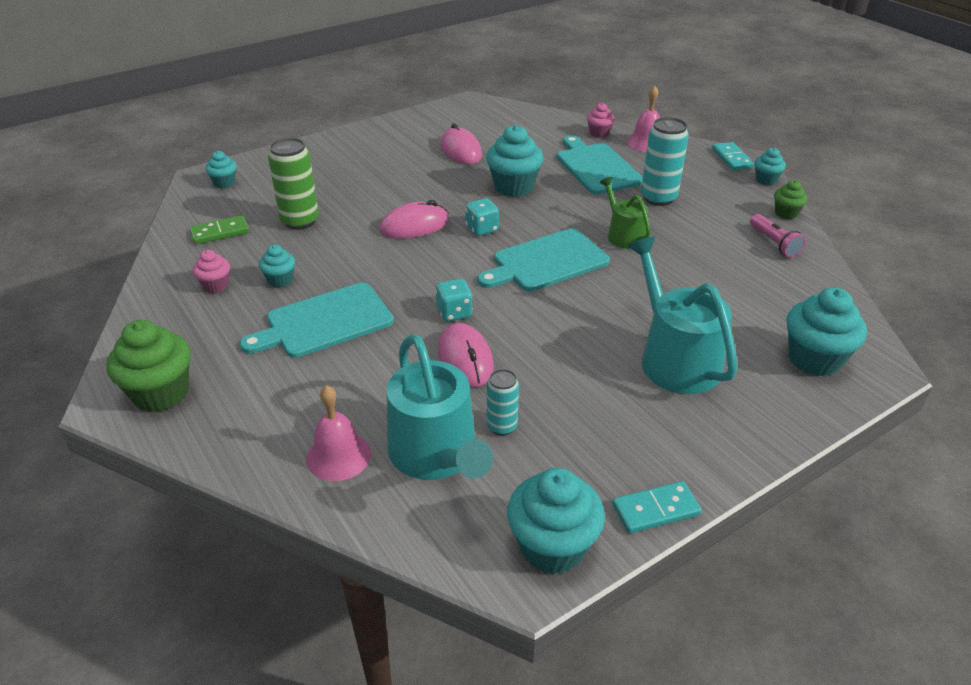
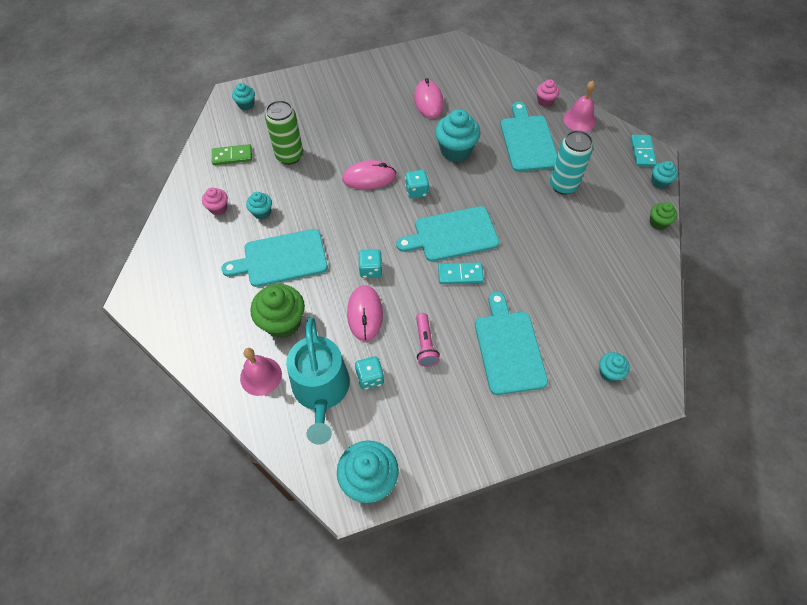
camera: 15 degrees right, 20 degrees up
(161, 393) = (165, 298): green cupcake -> green cupcake (283, 322)
(502, 426) = (370, 378): turquoise can -> turquoise dice
(623, 235) = (520, 219): green watering can -> none
(655, 510) = (444, 469): turquoise domino -> turquoise domino (460, 274)
(675, 359) = (508, 348): turquoise watering can -> turquoise cutting board
(774, 243) = (633, 253): pink flashlight -> pink flashlight (425, 344)
(814, 359) = (609, 373): turquoise cupcake -> turquoise cupcake, size x0.54

